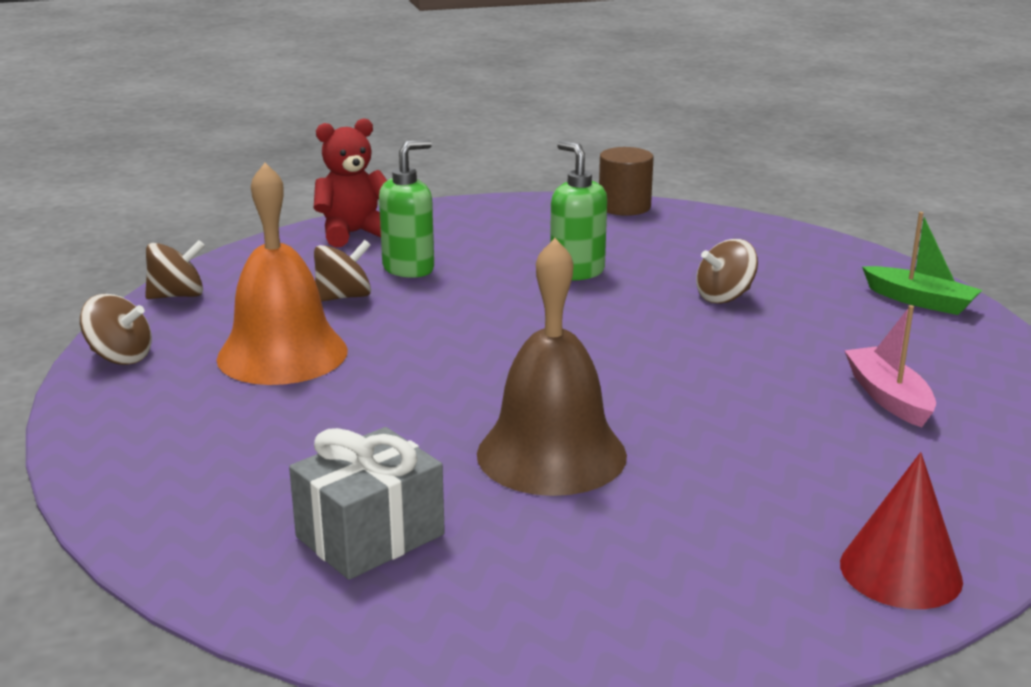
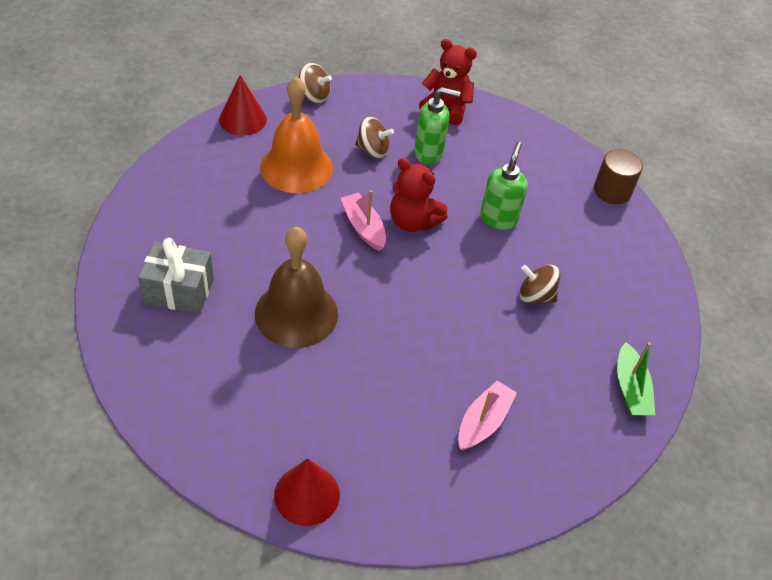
camera: 45 degrees right, 25 degrees up
(120, 357) = (243, 119): brown spinning top -> red cone
(466, 351) = (363, 227): none -> pink boat
(505, 318) = (413, 222): none -> red teddy bear

